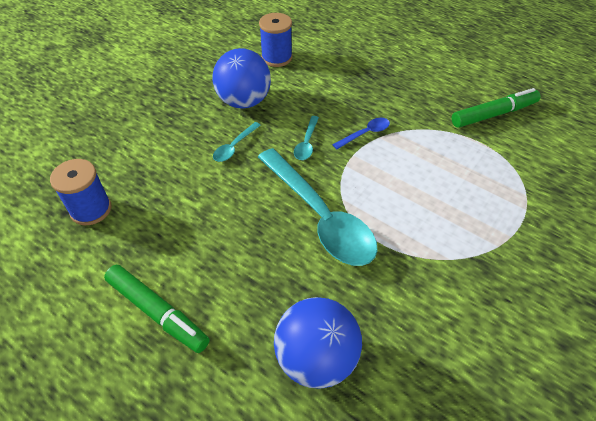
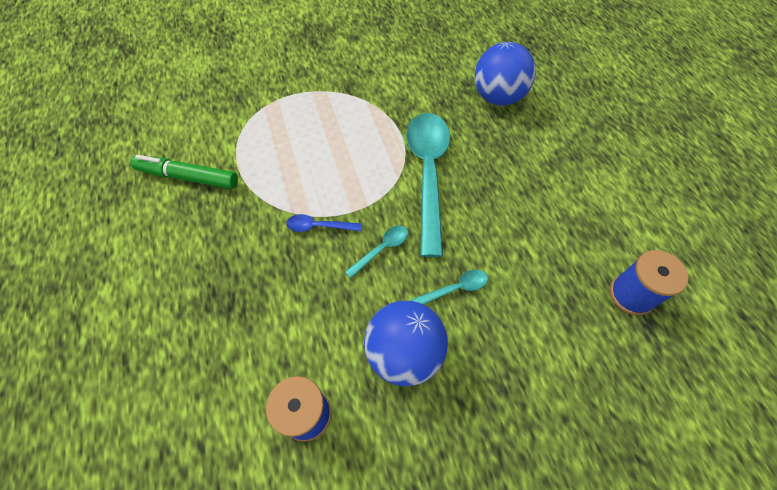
camera: 145 degrees left, 10 degrees up
(157, 312) = (591, 171): green marker -> none

